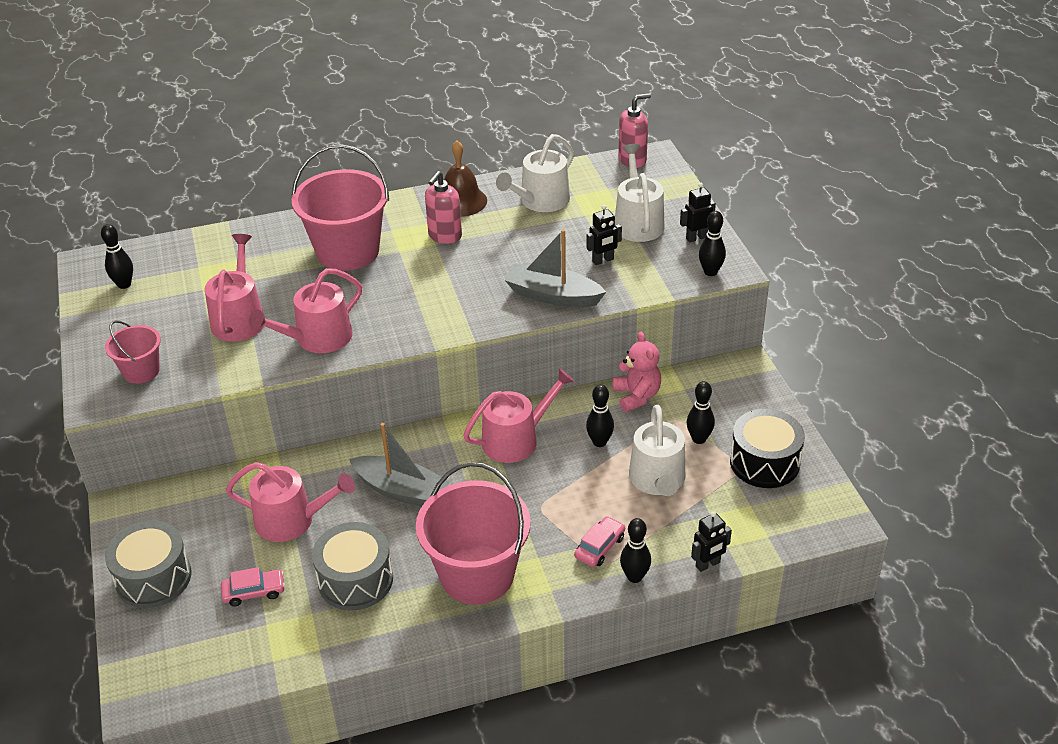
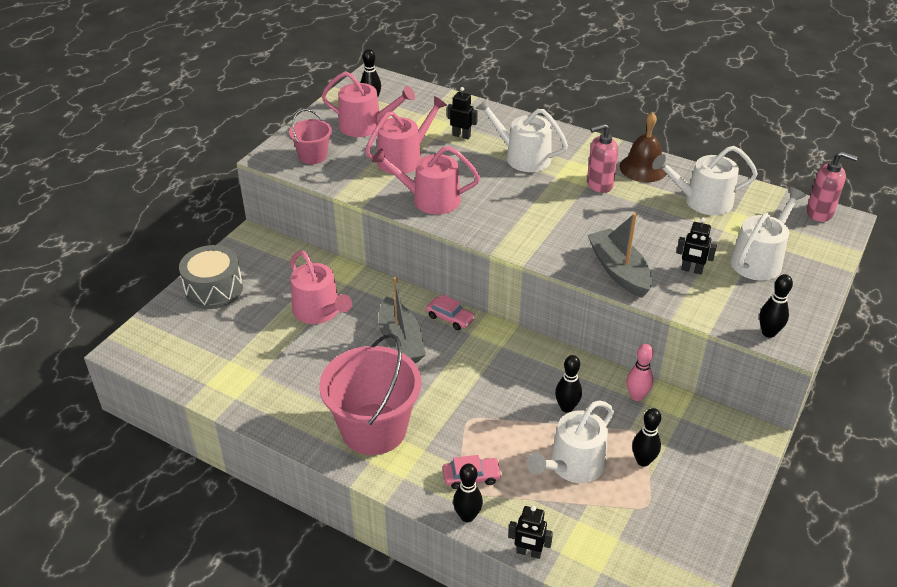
camera: 45 degrees right, 0 degrees up
(254, 592) = (248, 337): pink car -> pink car (450, 318)
(348, 251) = (522, 157): pink bucket -> white watering can
(355, 580) = (305, 374): grey drum -> none
(516, 439) = (513, 363): pink watering can -> pink watering can (366, 126)
(636, 396) = (636, 396): pink teddy bear -> pink bowling pin
(696, 238) = (793, 300): black robot -> black robot (461, 136)
(764, 462) = (672, 517): black drum -> none

